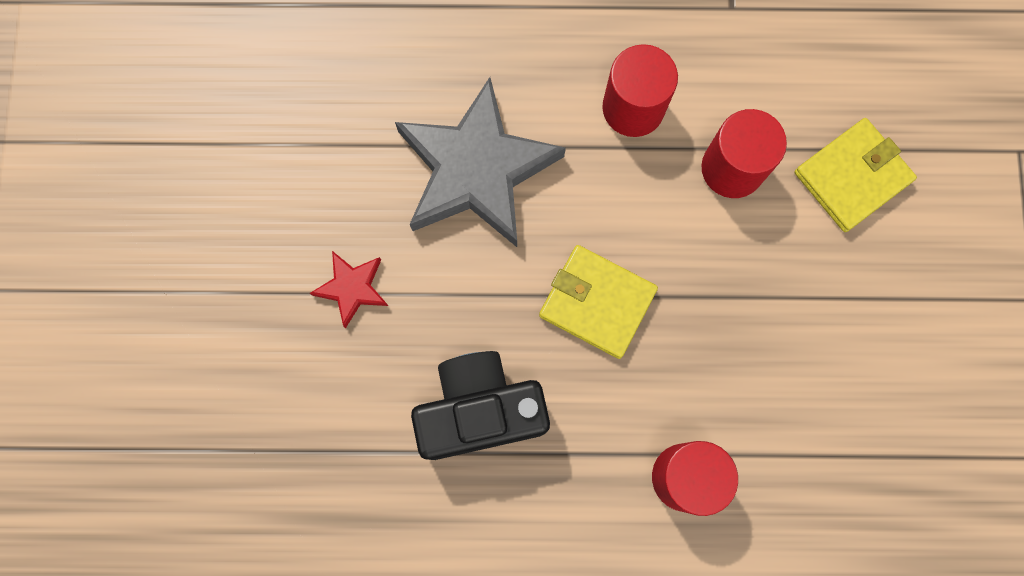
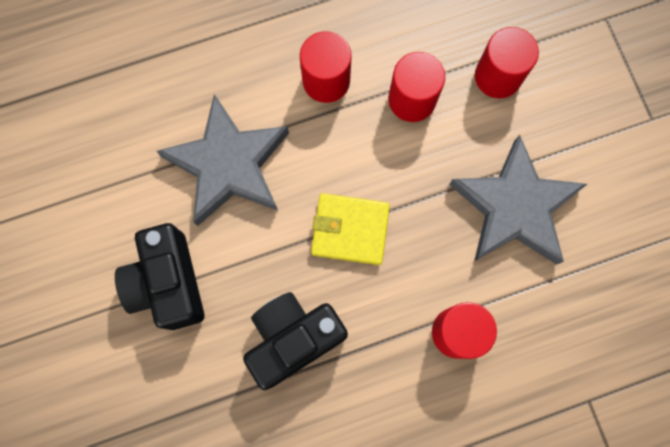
camera: 20 degrees left, 0 degrees up
(352, 288) = (168, 283): red star -> black camera
(814, 348) = (514, 207): none -> grey star
(852, 177) = (498, 76): yellow wallet -> red cylinder

